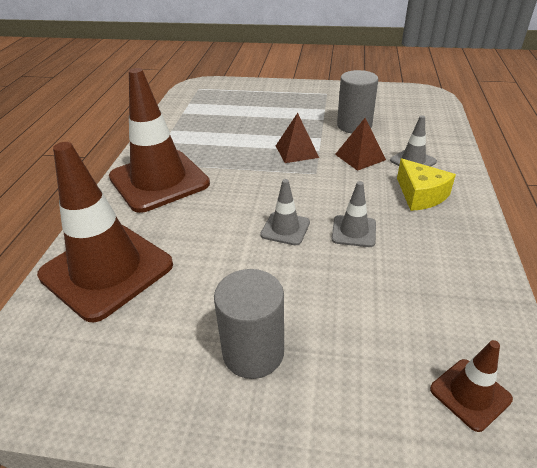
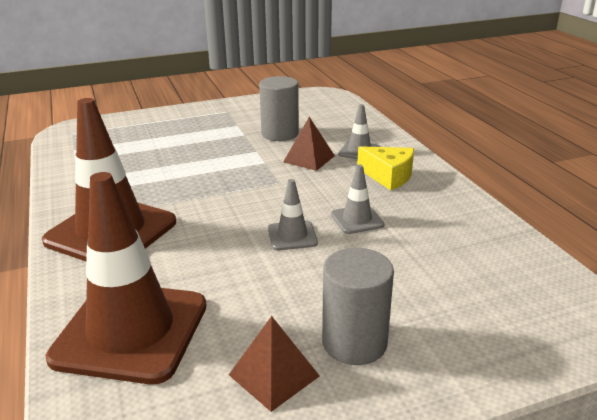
camera: 30 degrees left, 10 degrees down
(296, 151) = (242, 168): brown pyramid -> brown pyramid (274, 375)
(470, 394) = (544, 304): brown traffic cone -> none

